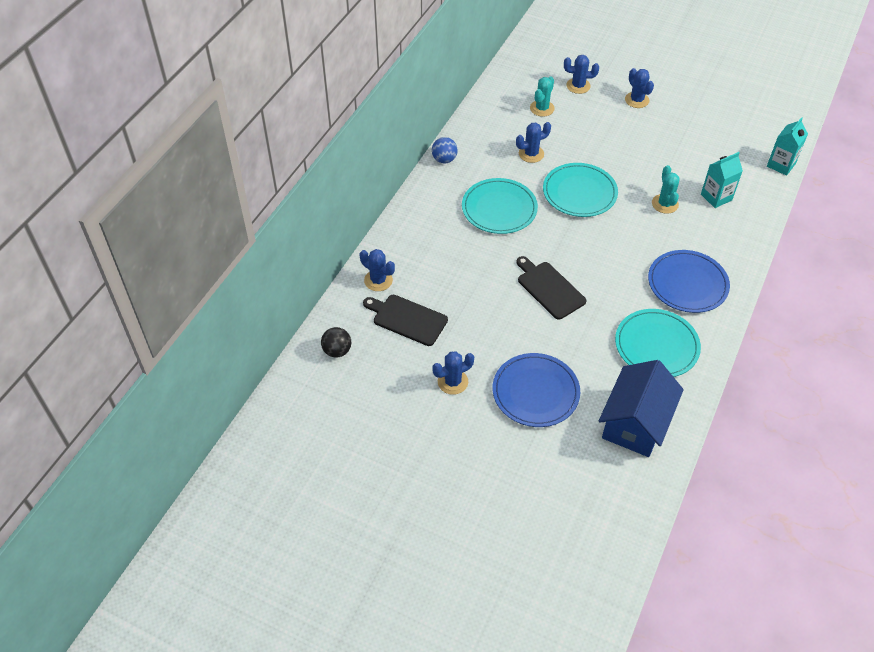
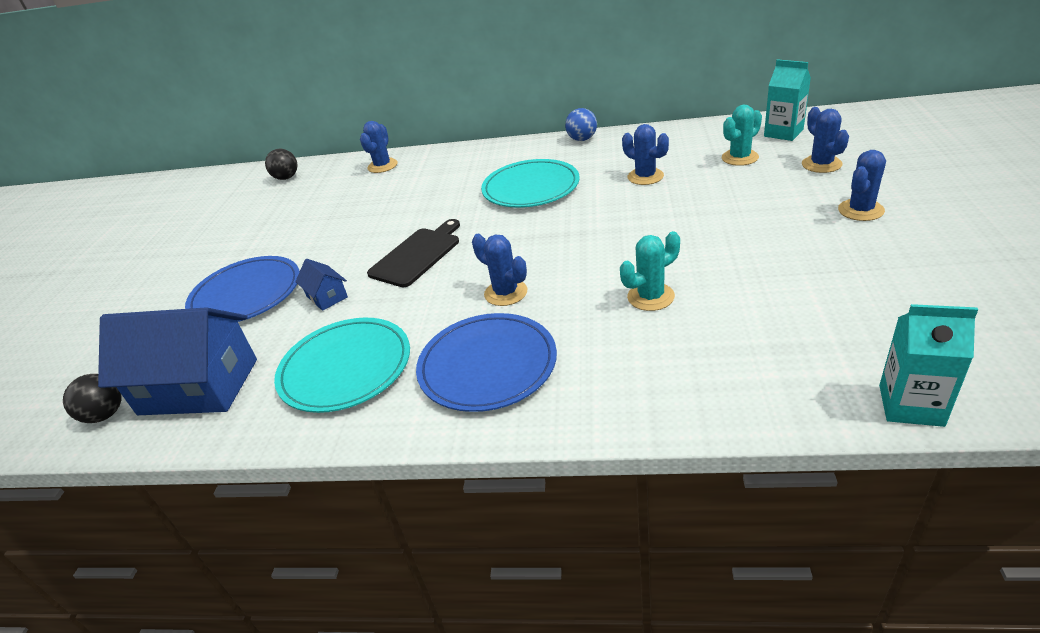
camera: 75 degrees right, 15 degrees down
(407, 319) = (336, 194): black cutting board -> none
(452, 382) = (256, 241): blue cactus -> blue cactus (506, 293)
(542, 108) = (740, 158): turquoise cactus -> turquoise cactus turned 45 degrees counterclockwise
(570, 345) = (327, 296): none -> blue house
(579, 192) = (607, 225): turquoise plate -> none
(639, 476) = (105, 415): none -> black ball
(716, 197) = (720, 344): turquoise carton -> turquoise carton (783, 133)

